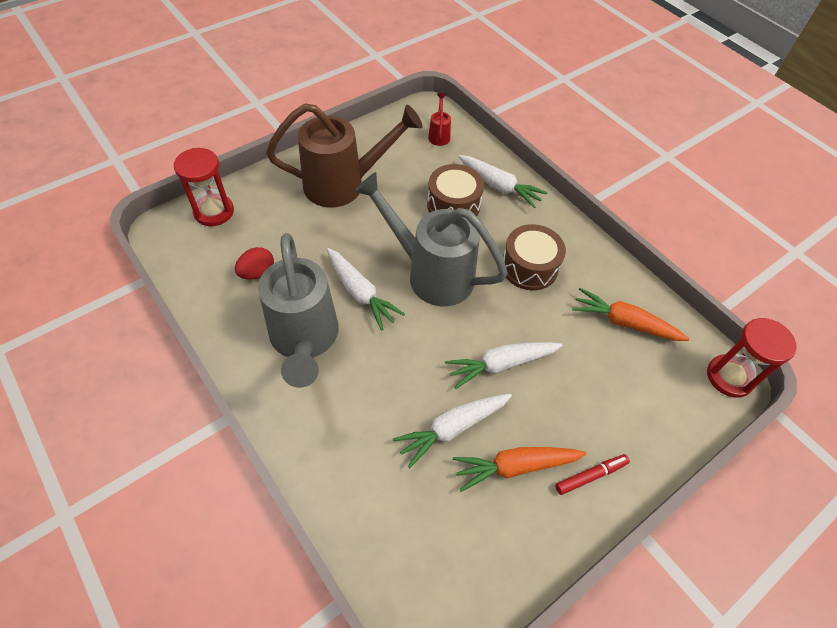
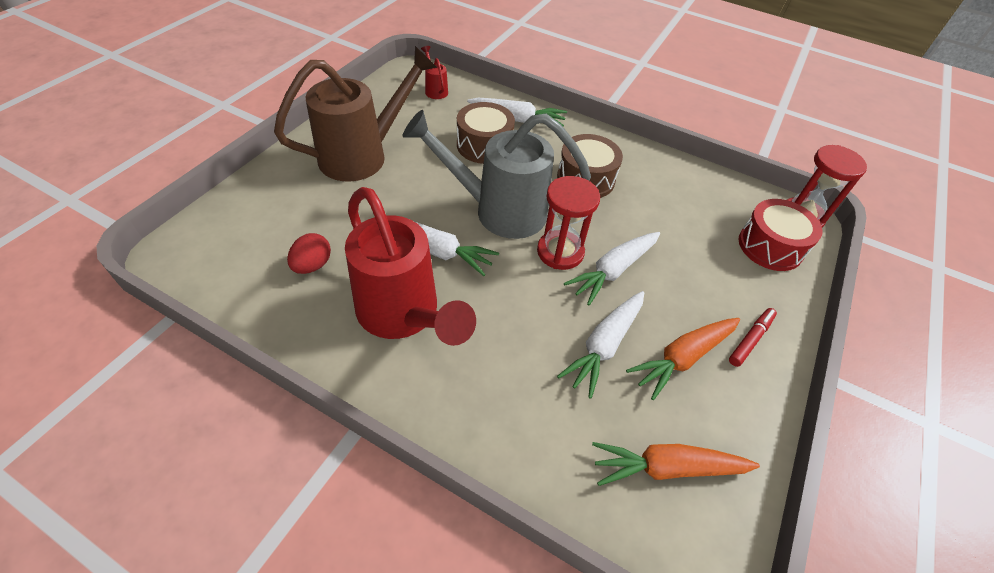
camera: 25 degrees left, 5 degrees down
(214, 212) = (227, 219): red hourglass -> red hourglass (560, 252)
(304, 340) = (403, 315): grey watering can -> red watering can
(624, 322) = (694, 200): orange carrot -> orange carrot (667, 468)
(673, 396) = (770, 246): none -> red drum

